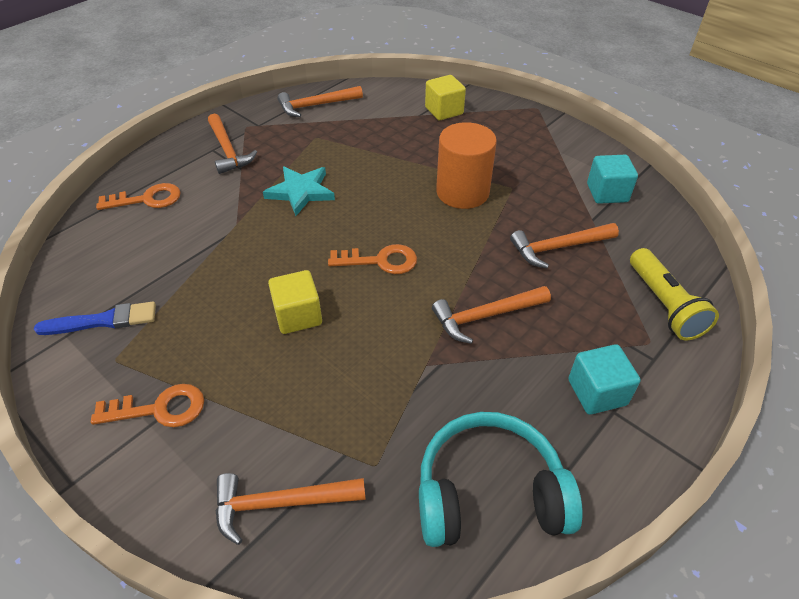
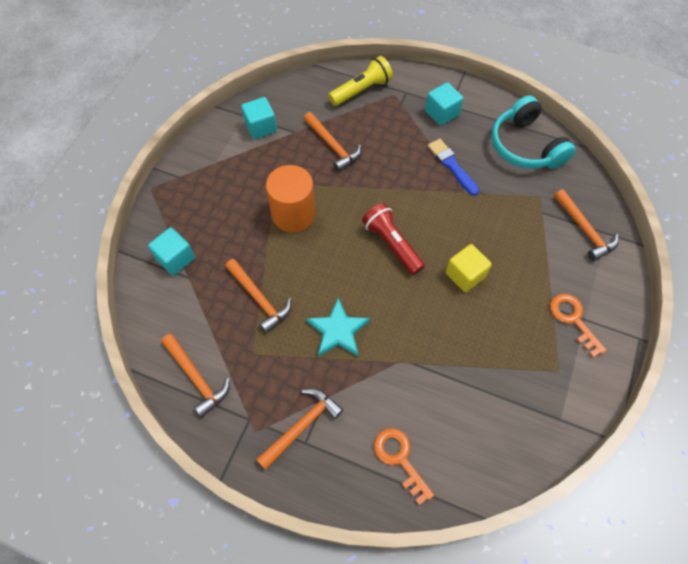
camera: 110 degrees left, 15 degrees up
(103, 321) = (535, 401): blue brush -> blue brush (452, 165)
(380, 261) = (392, 244): orange key -> red flashlight
(444, 111) = (175, 258): yellow cube -> turquoise cube
(485, 316) = (413, 172): orange hammer -> orange hammer (259, 299)

